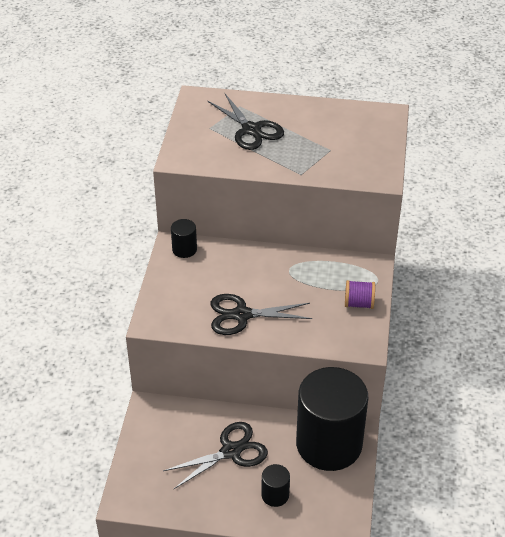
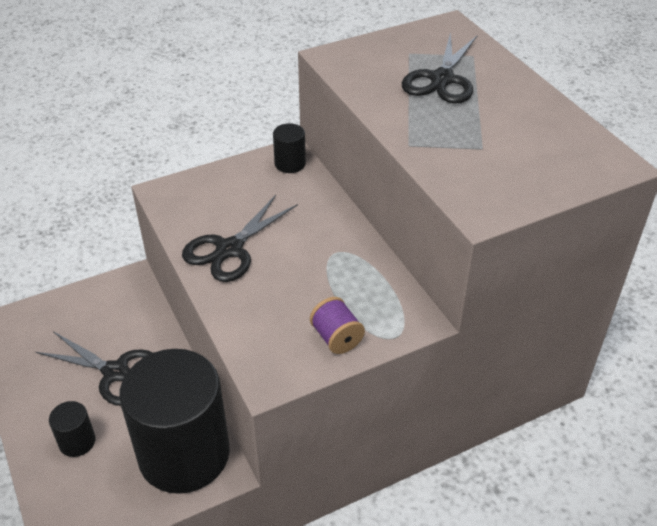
camera: 55 degrees right, 0 degrees up
(242, 315) = (229, 249): black scissors -> black scissors turned 105 degrees counterclockwise

